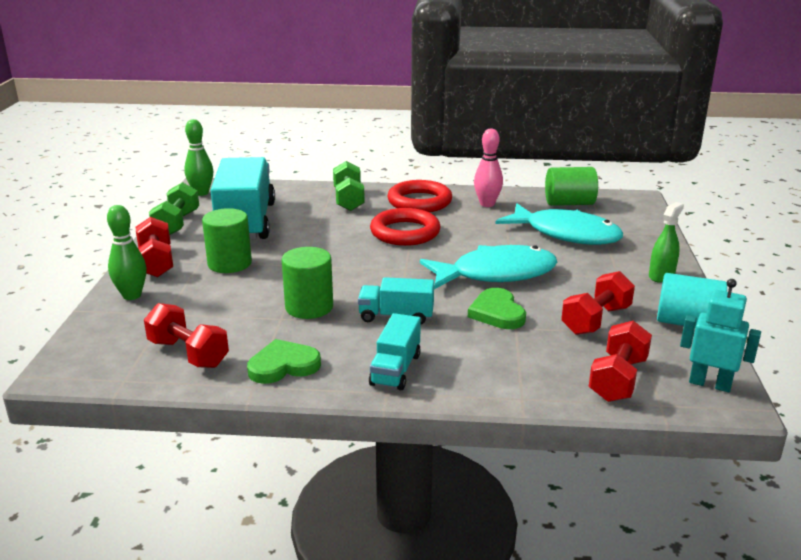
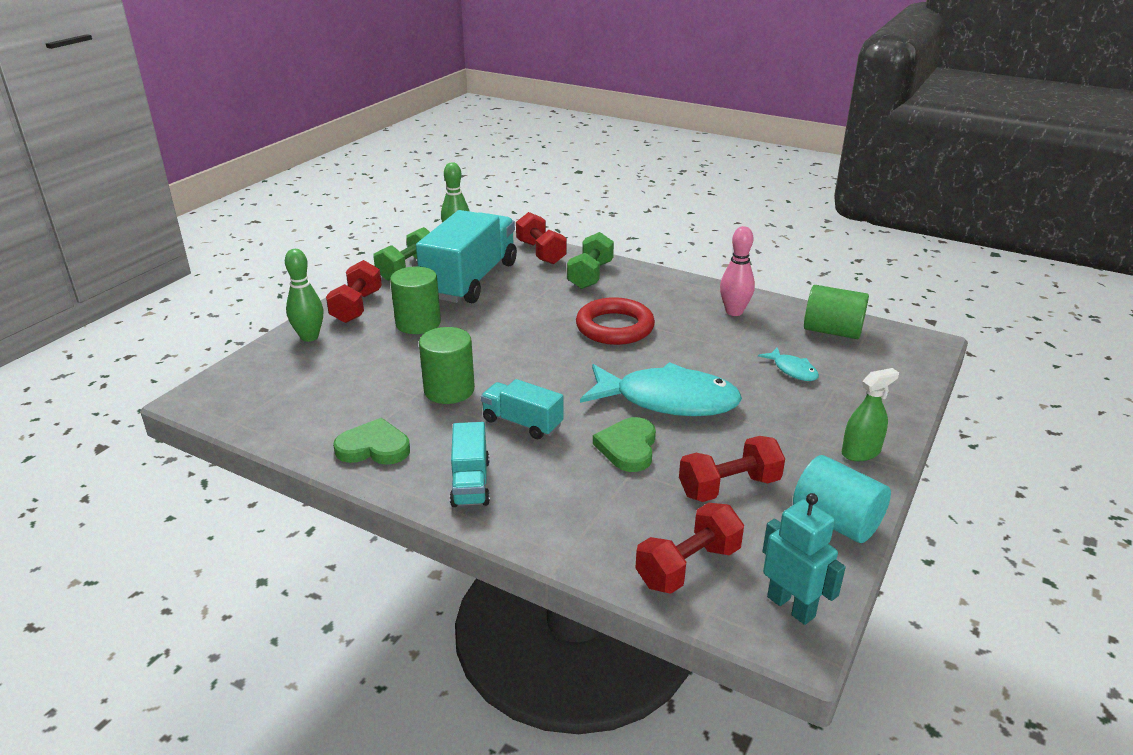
camera: 25 degrees right, 5 degrees up
(188, 354) = (306, 411): red dumbbell -> red dumbbell (541, 253)
(395, 369) = (470, 483): turquoise truck -> turquoise truck turned 45 degrees counterclockwise
(419, 202) = (662, 293): red ring -> none
(566, 234) = (792, 370): turquoise fish -> turquoise fish, size x0.44

